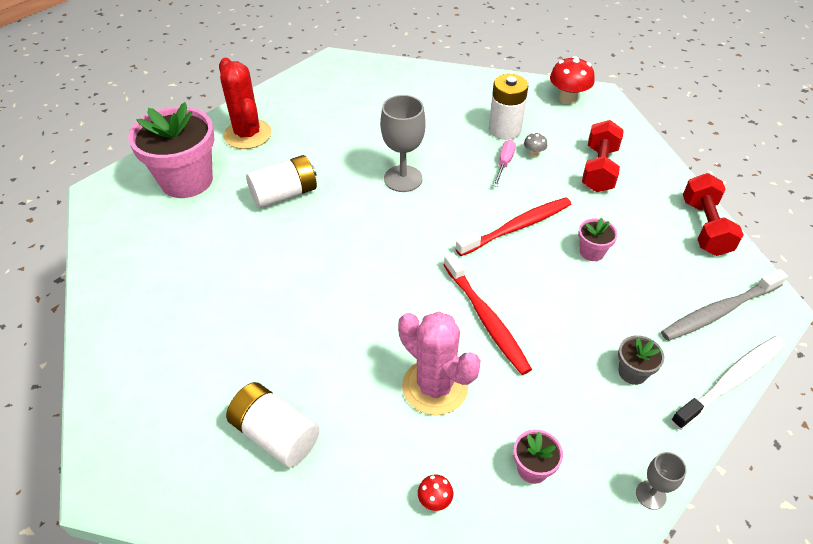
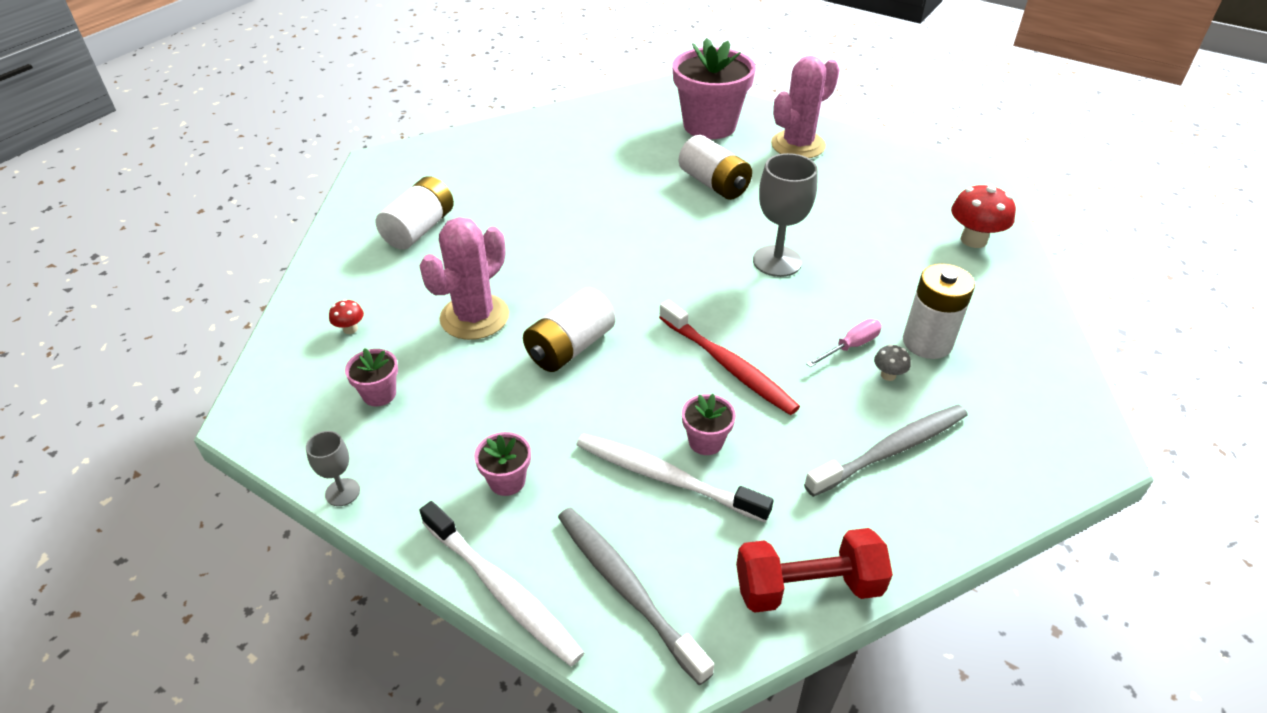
camera: 80 degrees right, 5 degrees down
(247, 134) = (798, 145): red cactus -> pink cactus
(486, 318) = (570, 347): red toothbrush -> white battery
(504, 163) = (851, 346): pink screwdriver -> pink screwdriver turned 45 degrees counterclockwise
(567, 98) = (1055, 410): red mushroom -> red mushroom (973, 240)
(599, 169) = (890, 450): red dumbbell -> grey toothbrush
(625, 278) = (666, 478): none -> white toothbrush
(632, 372) = (507, 481): grey flower pot -> pink flower pot

